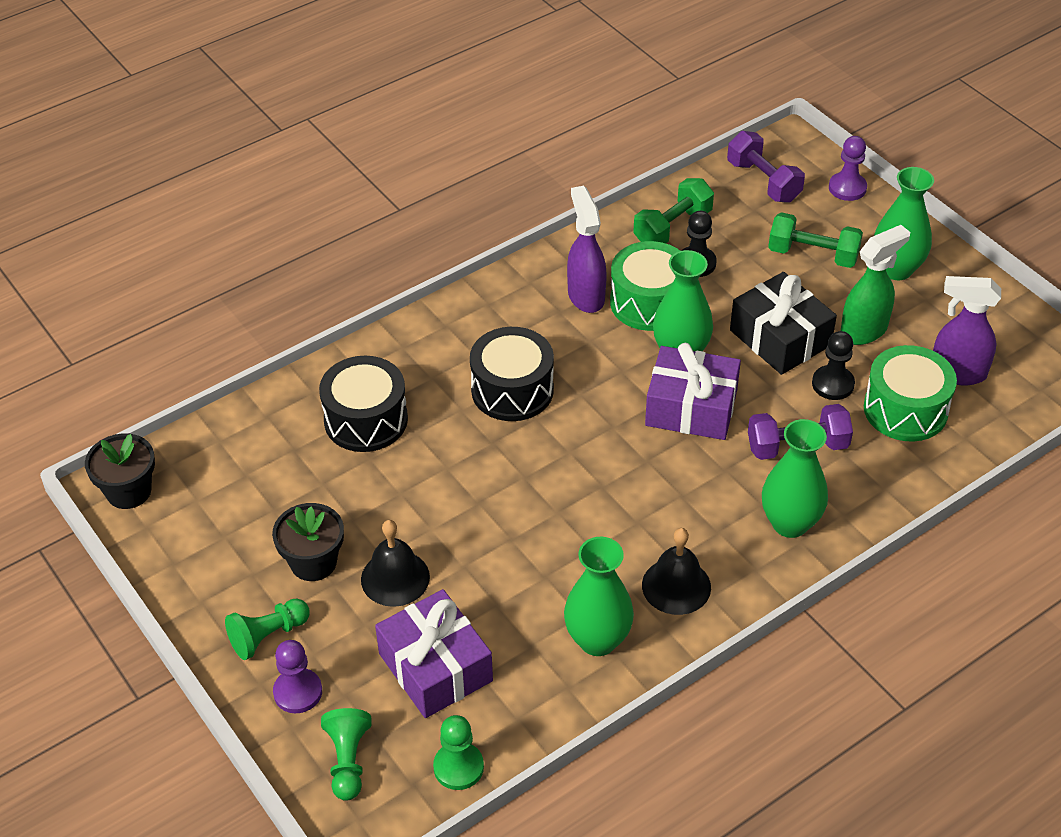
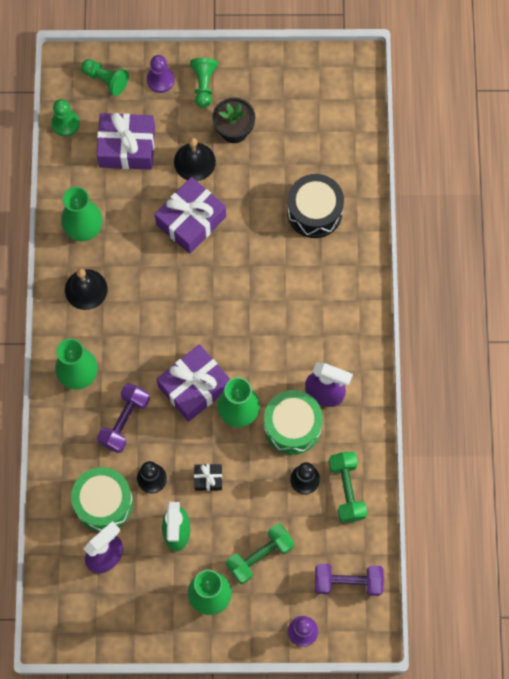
camera: 125 degrees right, 25 degrees up
(128, 491) = (349, 70): black flower pot -> none
(483, 533) = (191, 220): none -> purple gift
(512, 390) = (279, 301): black drum -> none
(780, 338) = (208, 479): black gift -> black gift, size x0.48

